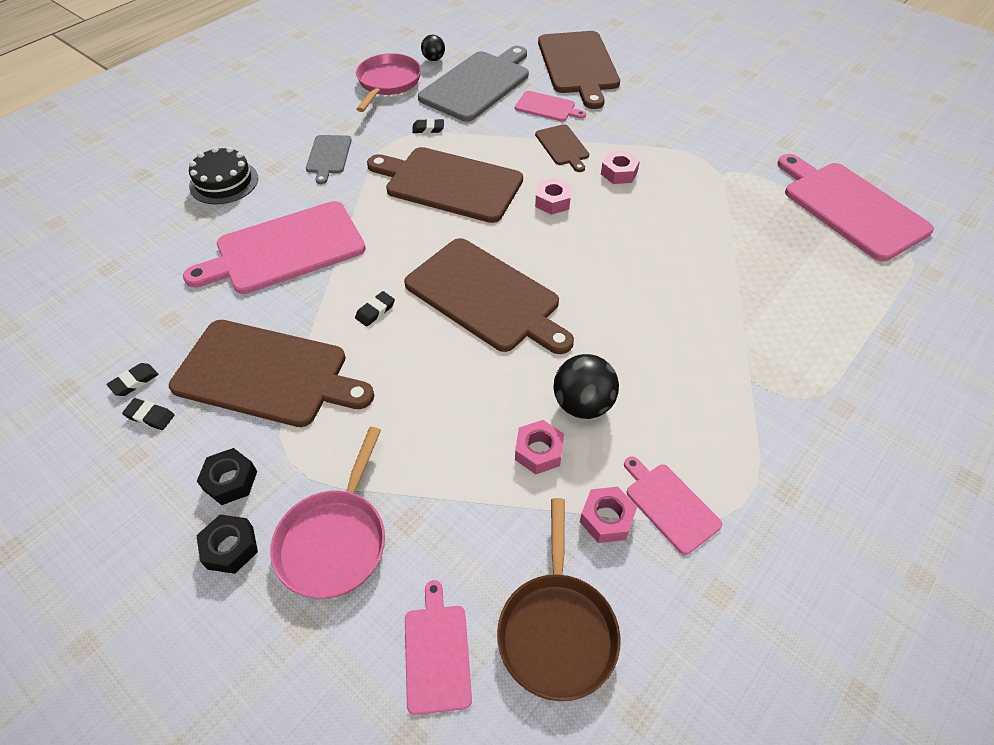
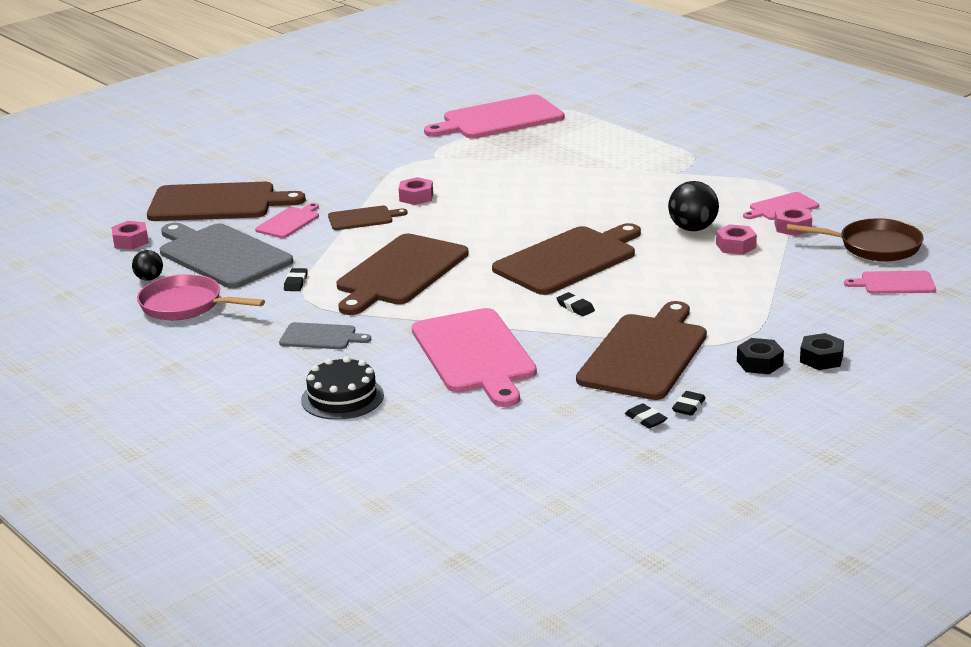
camera: 80 degrees left, 25 degrees down
(335, 540) = (813, 319): pink pan -> none
(552, 201) = (447, 227): pink nut -> pink nut (131, 241)

